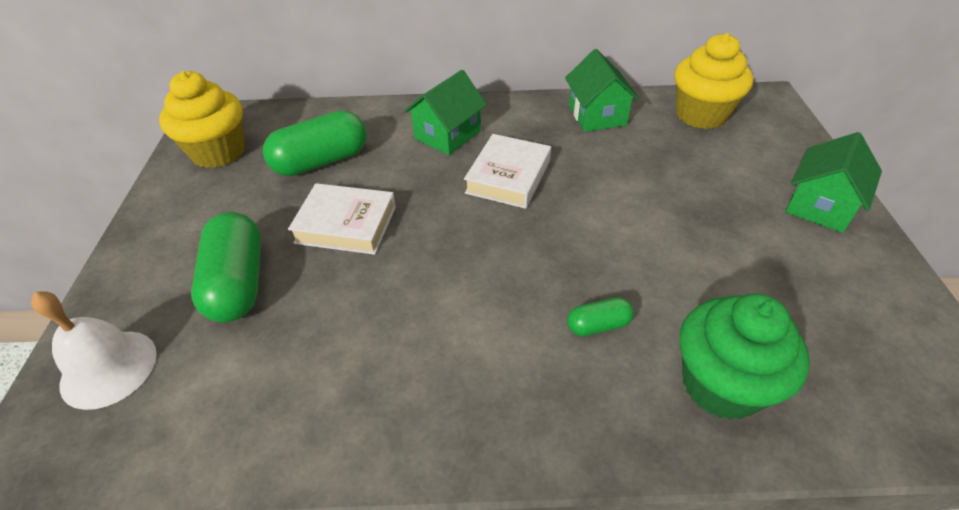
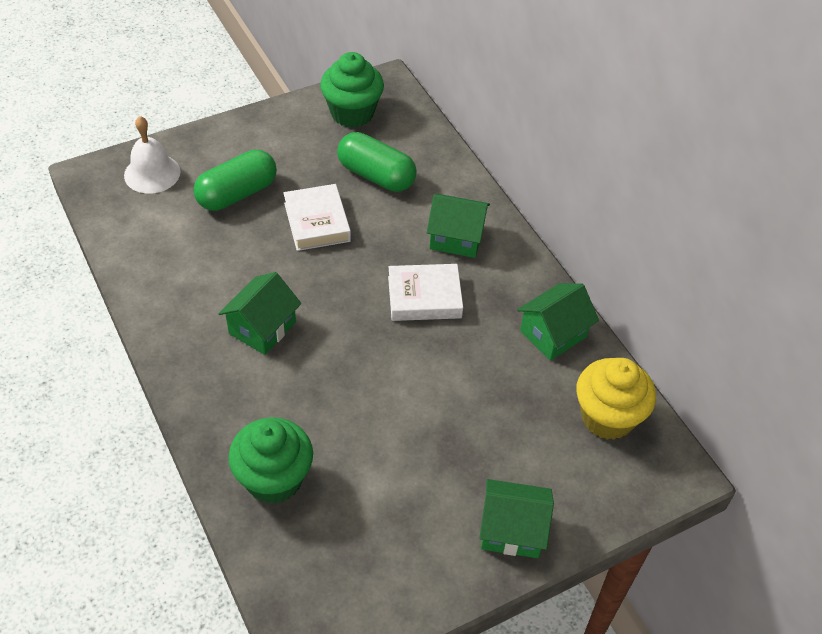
camera: 60 degrees right, 5 degrees up
(218, 152) = (352, 113): yellow cupcake -> green cupcake
(473, 323) = (262, 328): none -> green house
(598, 325) = (293, 398): green capsule -> none

